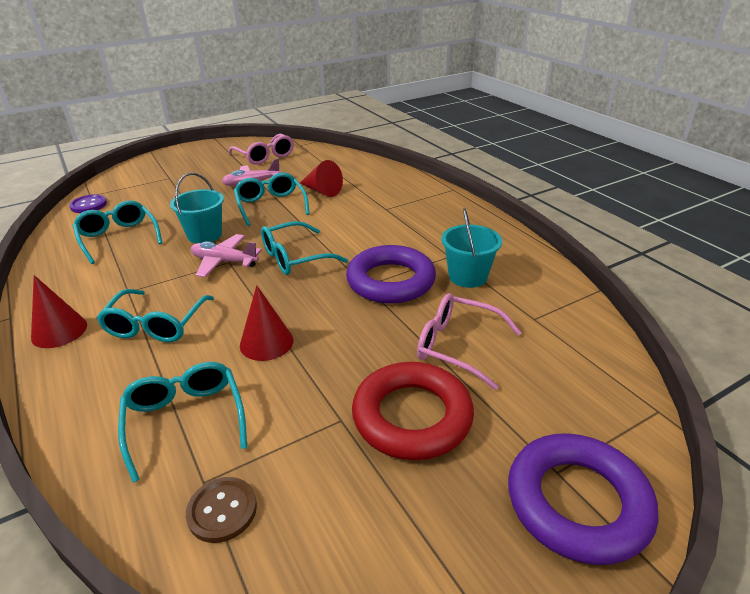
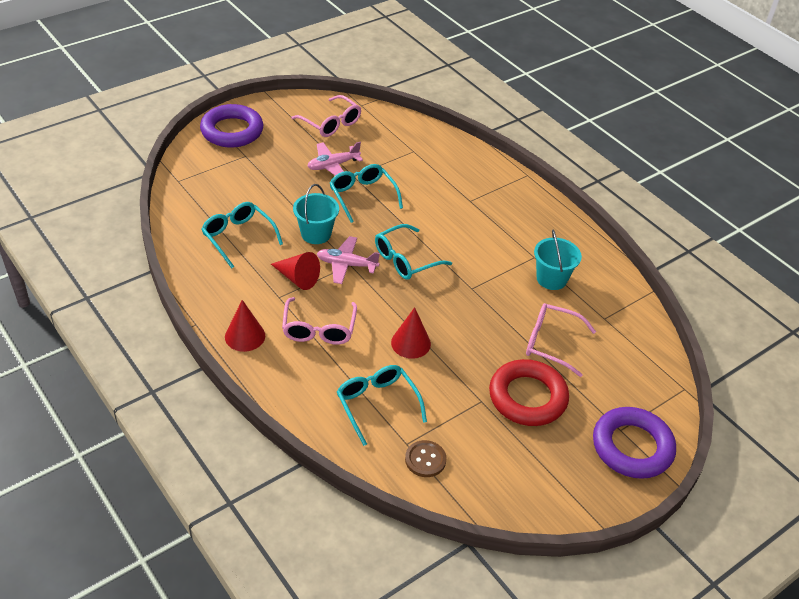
camera: 10 degrees left, 10 degrees up
(88, 205) = (185, 195): purple button -> none
(156, 325) = (319, 329): turquoise glasses -> pink glasses
(322, 191) = (405, 176): red cone -> red cone (297, 278)
(390, 281) = (491, 284): purple ring -> purple ring (232, 131)

